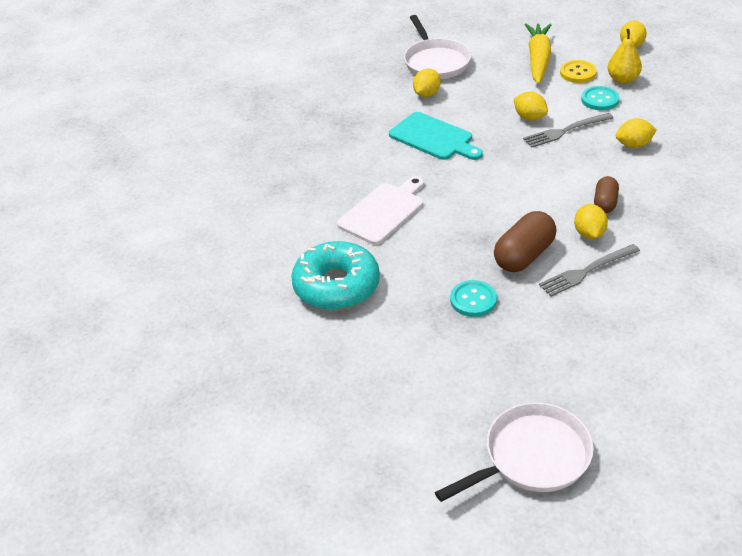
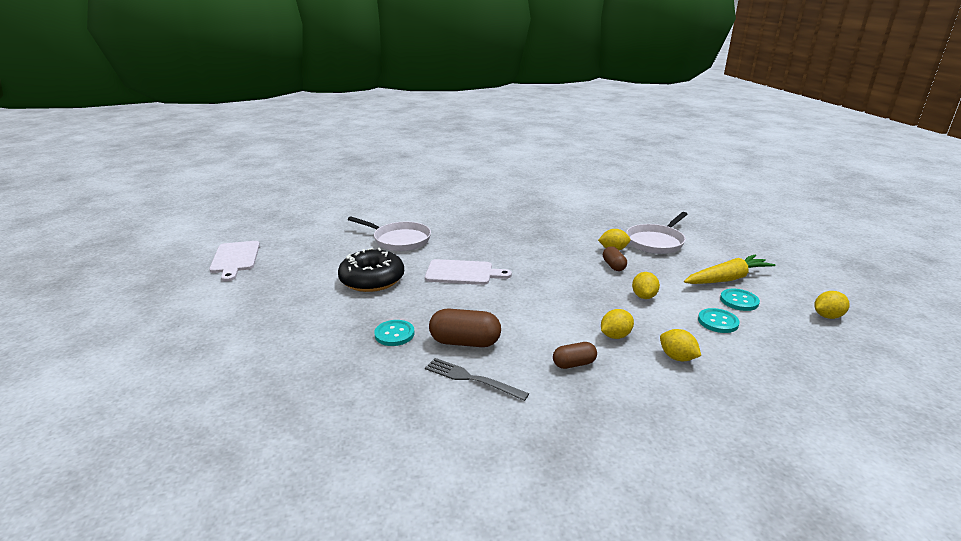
camera: 55 degrees right, 15 degrees down
(152, 404) = (235, 259): none -> white cutting board
(336, 286) = (372, 279): turquoise donut -> black donut
(433, 138) = (565, 266): turquoise cutting board -> none
(459, 108) = (613, 266): none -> brown capsule
(532, 457) = (227, 412): white pan -> white pan (399, 240)
(565, 131) = (648, 317): grey fork -> none
(577, 73) = (739, 301): yellow button -> turquoise button
(589, 234) = (523, 366): yellow lemon -> yellow lemon (615, 336)
(622, 79) = (767, 325): yellow pear -> none

